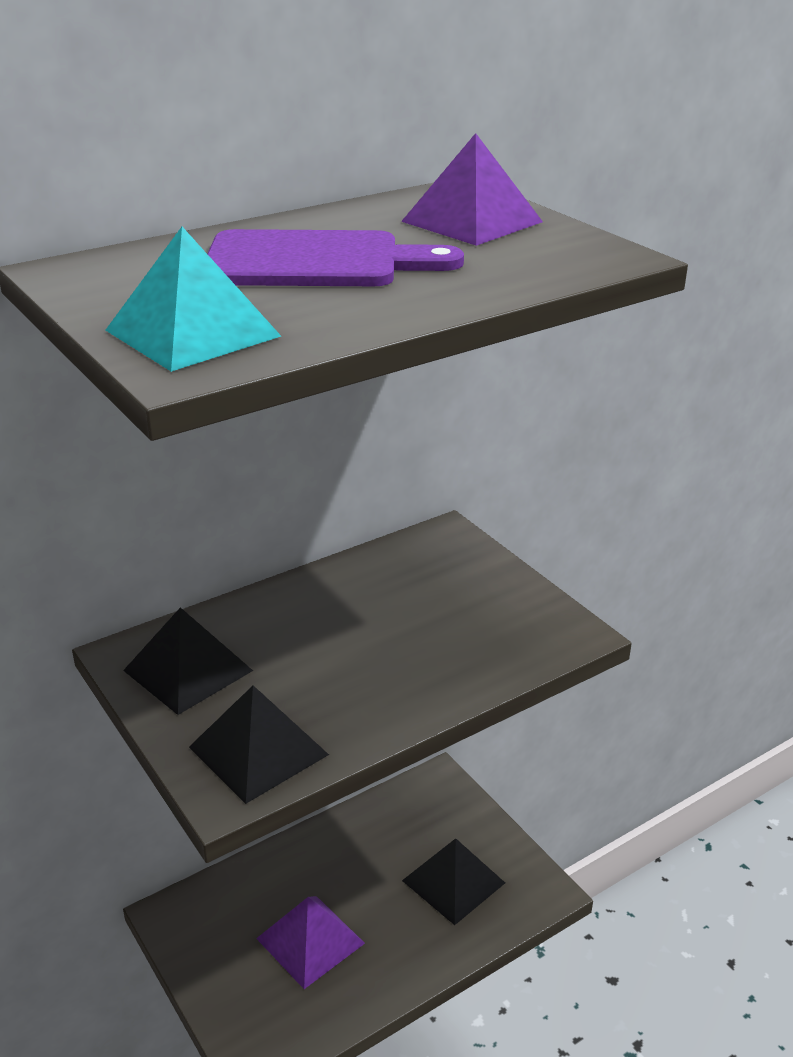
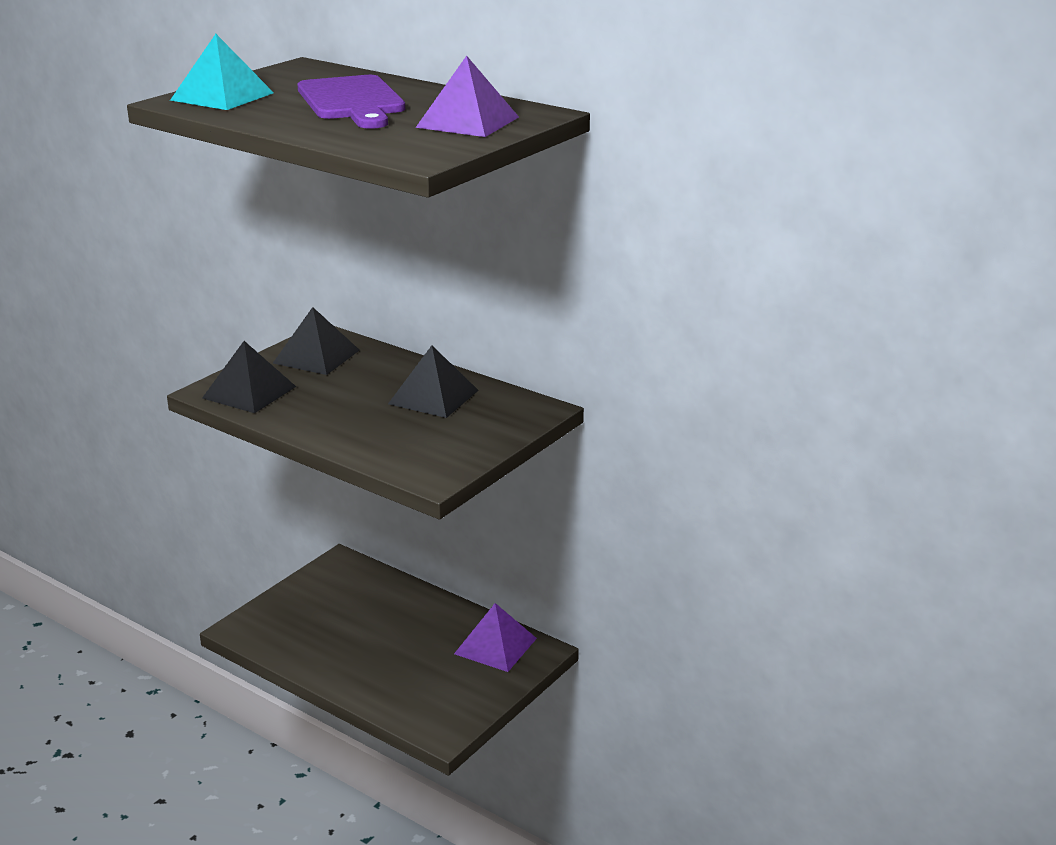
camera: 70 degrees right, 5 degrees down
(310, 940) = (343, 626): purple pyramid -> purple pyramid (495, 646)
(453, 881) = (430, 681): black pyramid -> black pyramid (433, 397)

